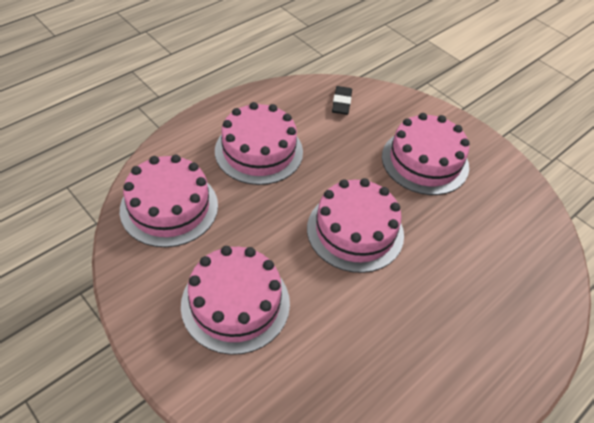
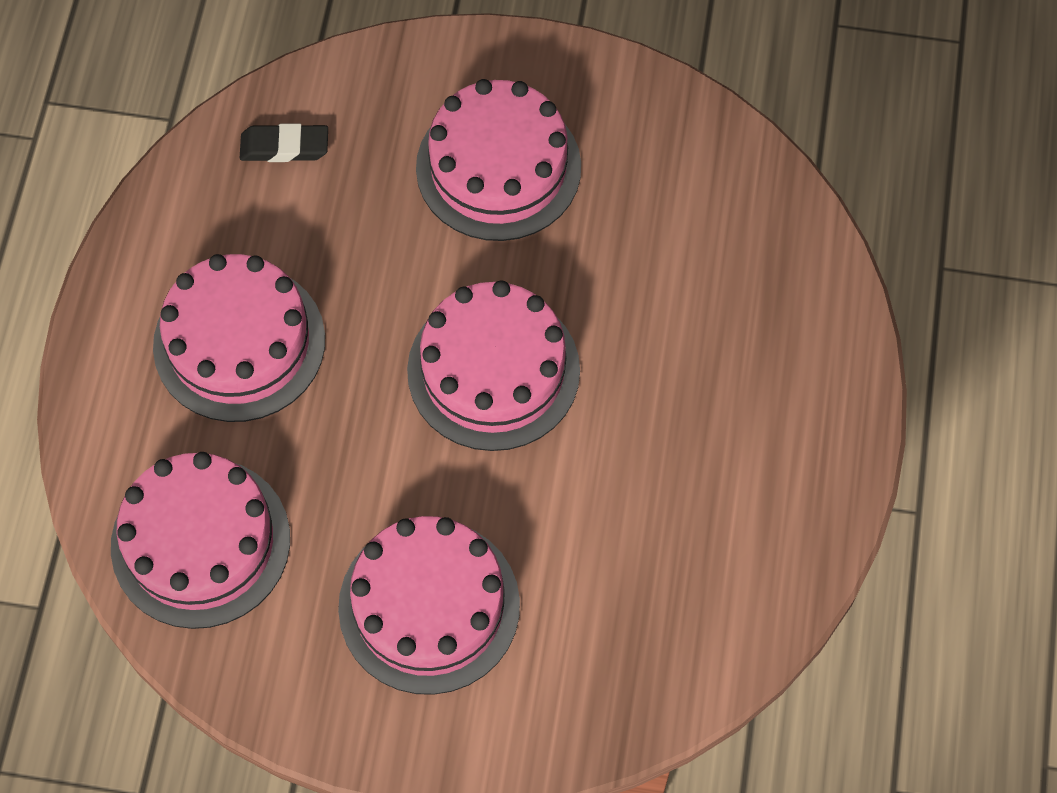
camera: 35 degrees left, 15 degrees up
(341, 103) = (284, 147): black eraser -> black eraser turned 60 degrees counterclockwise

